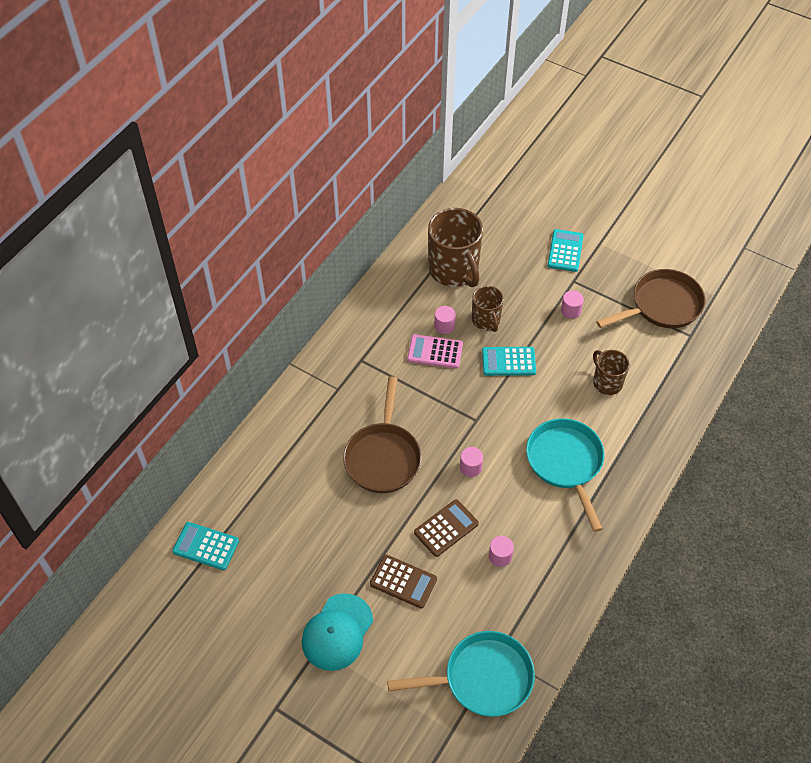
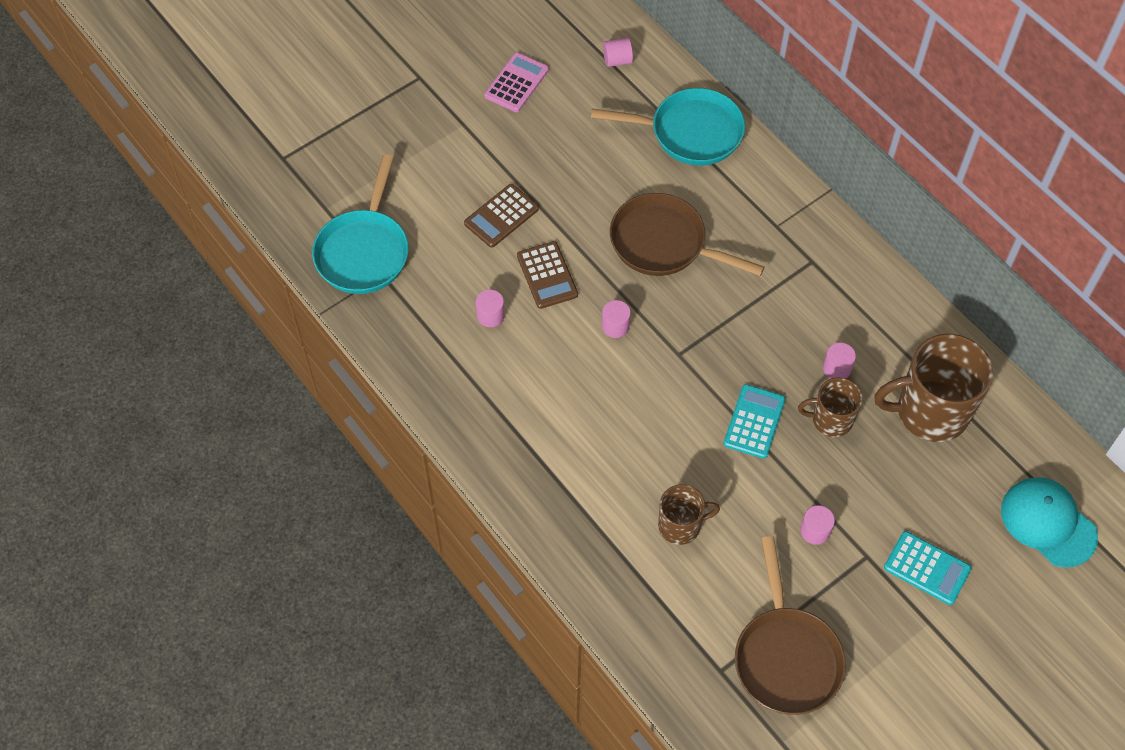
camera: 110 degrees right, 5 degrees up
(206, 546) = (617, 60): turquoise calculator -> pink cylinder
(337, 632) = (472, 144): turquoise cap -> turquoise cap (1048, 523)
(435, 352) = (798, 344): pink calculator -> pink calculator (516, 83)
(566, 463) = (580, 428): turquoise pan -> turquoise pan (690, 133)

